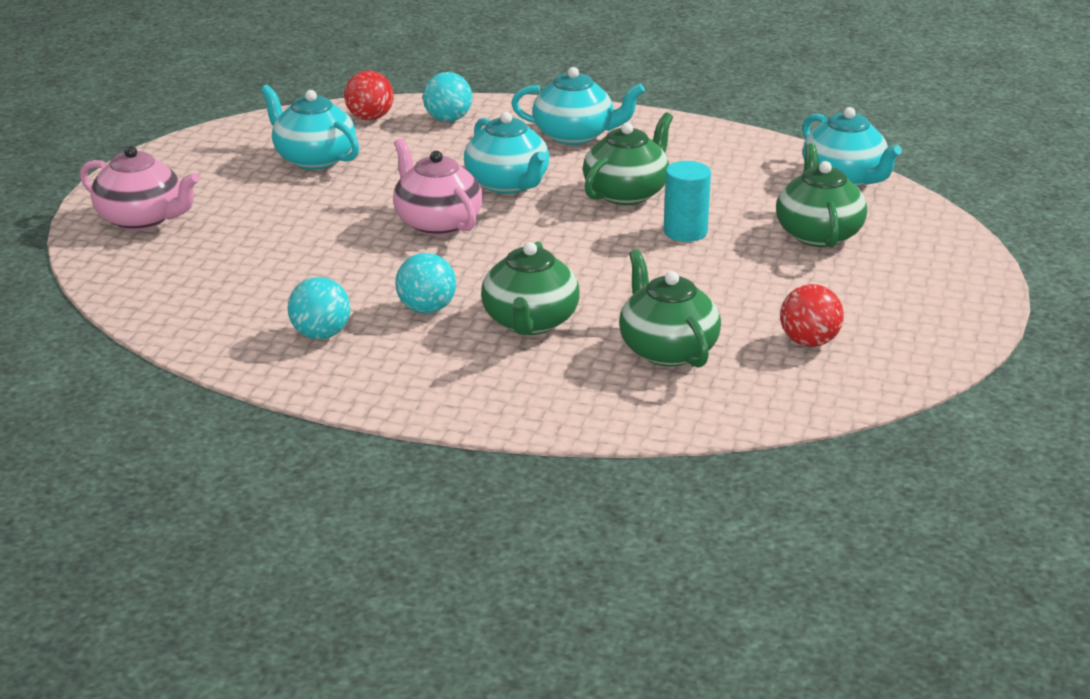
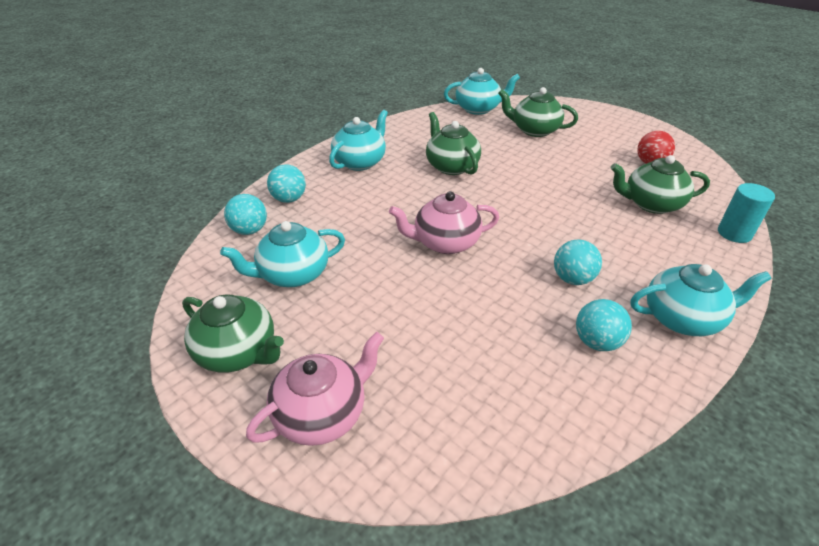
camera: 65 degrees left, 10 degrees up
(370, 118) = (249, 230): red ball -> turquoise ball
(508, 184) = (408, 201): turquoise teapot -> turquoise teapot (682, 318)
(530, 322) = (605, 241): green teapot -> green teapot (238, 352)
(685, 232) = (511, 162): turquoise cylinder -> turquoise cylinder (734, 233)

